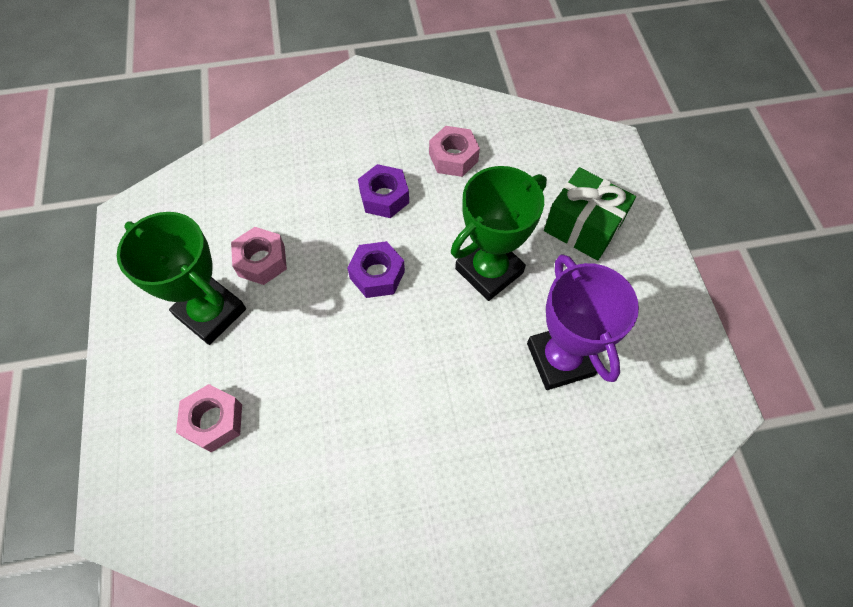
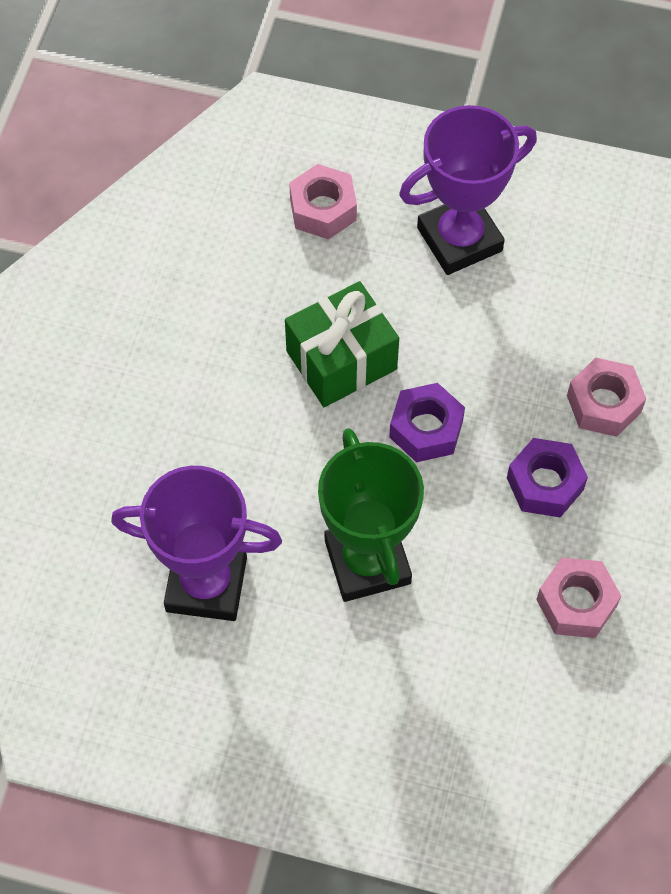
camera: 115 degrees right, 0 degrees up
(211, 313) = (459, 239): green trophy -> purple trophy
(262, 261) = (508, 310): pink nut -> pink nut (604, 404)
(582, 227) = (376, 718): green gift -> green gift (341, 360)

